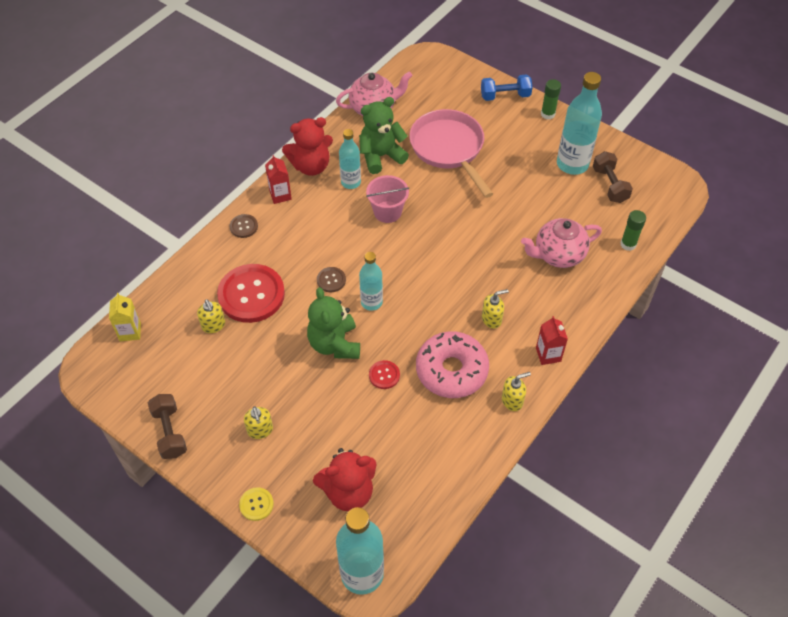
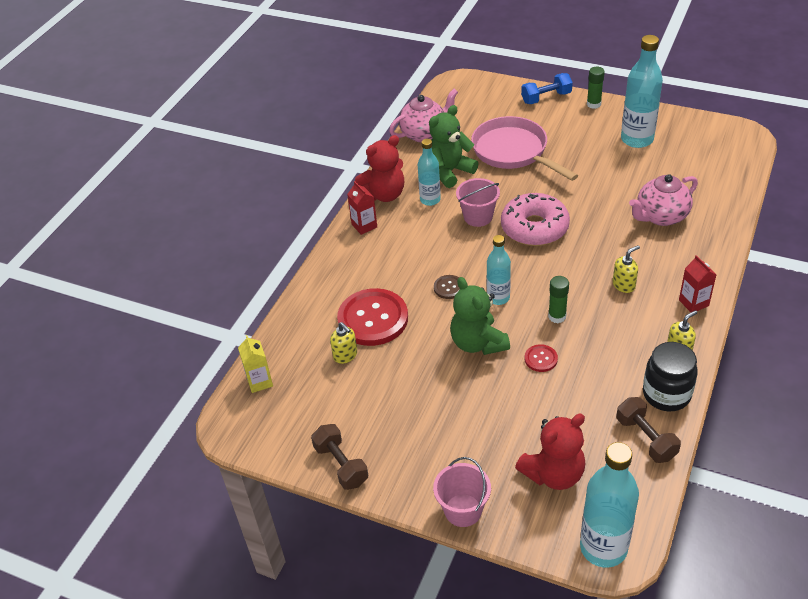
camera: 10 degrees left, 10 degrees down
(244, 226) = (339, 261): brown button -> none
(256, 504) = (463, 510): yellow button -> pink bucket
(260, 430) = (436, 439): yellow soap dispenser -> none
(451, 370) = (606, 339): pink donut -> pink donut (534, 228)
(482, 441) = (666, 394): none -> black jar
(610, 185) = (680, 148): brown dumbbell -> brown dumbbell (646, 438)
(628, 244) = (722, 193): green glue stick -> green glue stick (557, 316)

